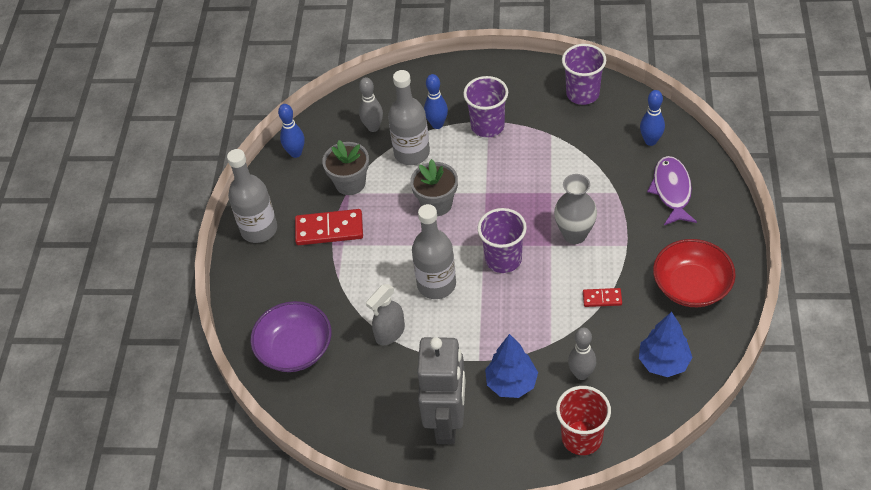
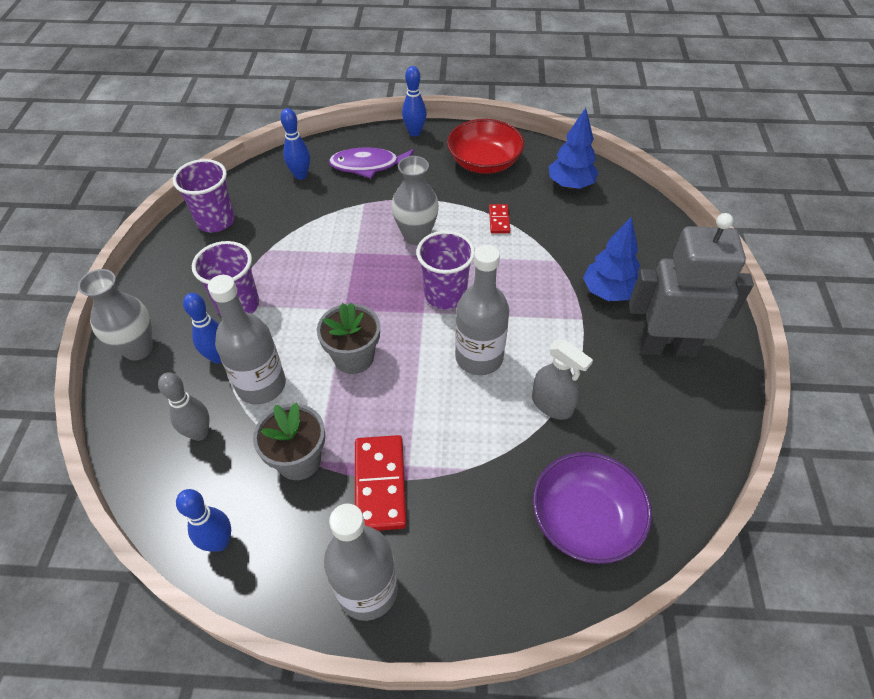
camera: 95 degrees left, 0 degrees up
(445, 79) = (138, 348): none -> grey vase
(581, 374) = (590, 239): grey bowling pin -> none
(582, 438) = (662, 242): red cup -> none
(733, 224) = (415, 133): none -> blue bowling pin

